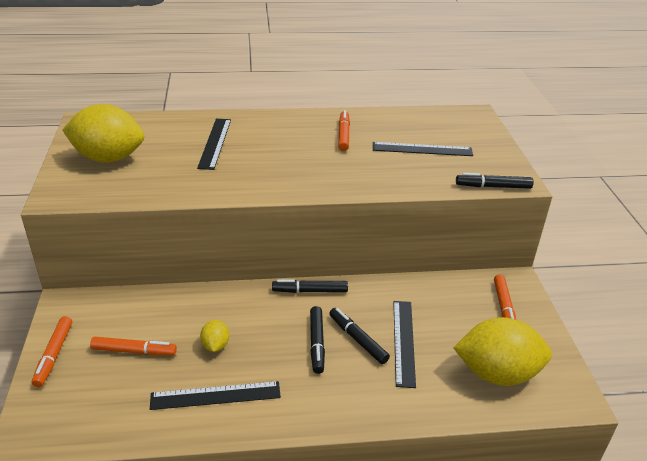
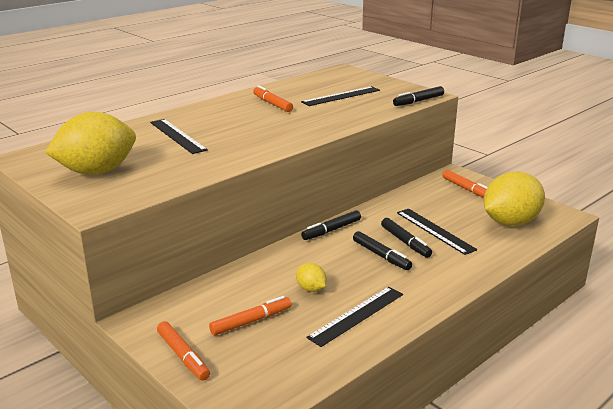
camera: 35 degrees left, 10 degrees down
(358, 340) = (405, 242): black marker -> black marker turned 135 degrees counterclockwise

